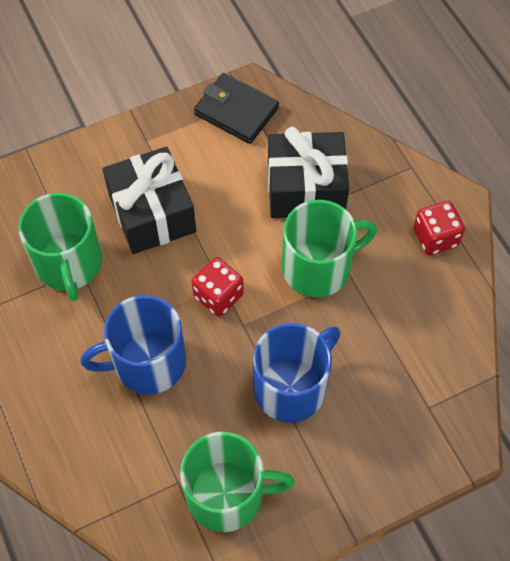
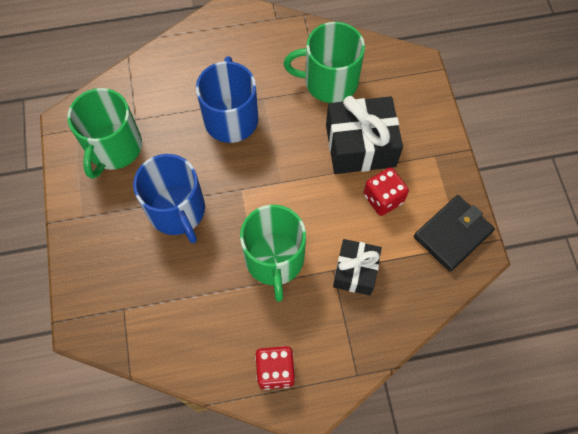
camera: 105 degrees right, 5 degrees up
(218, 296) = (271, 177): red dice -> red dice (383, 198)
(305, 189) = (355, 271): black gift -> black gift, size x0.63

